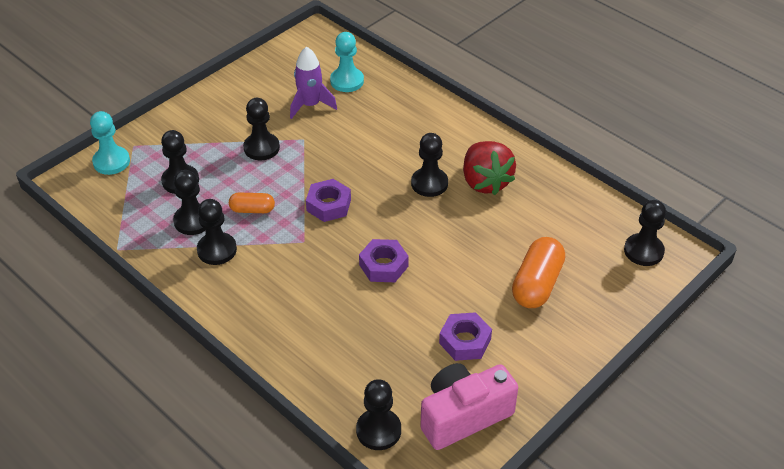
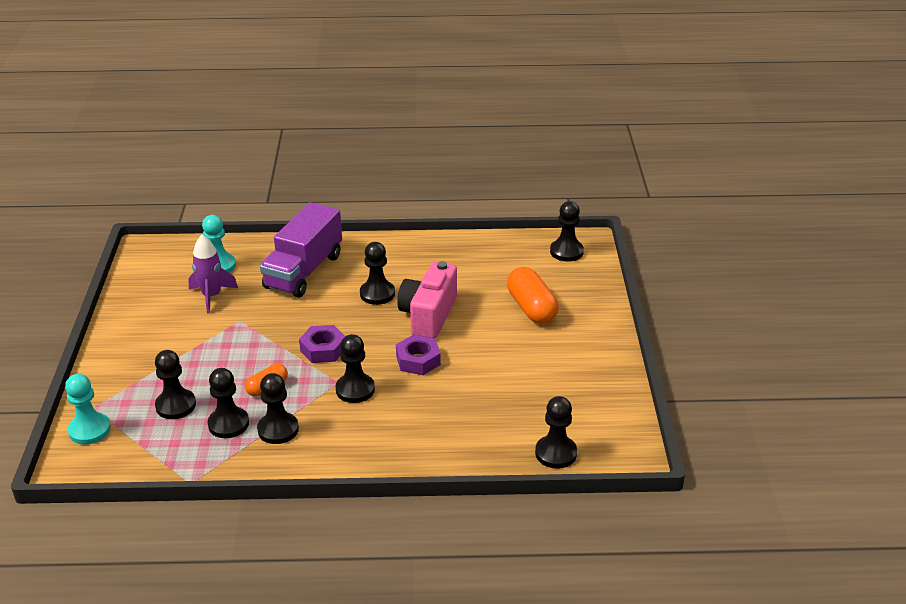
camera: 45 degrees left, 10 degrees down
(261, 148) = (213, 345): black pawn -> black pawn (355, 389)
(400, 126) = (304, 271): none -> purple truck
(463, 416) = (594, 408): pink camera -> pink camera (428, 315)
(465, 341) = (534, 367): purple nut -> none
(485, 182) = (414, 271): red strawberry -> none

